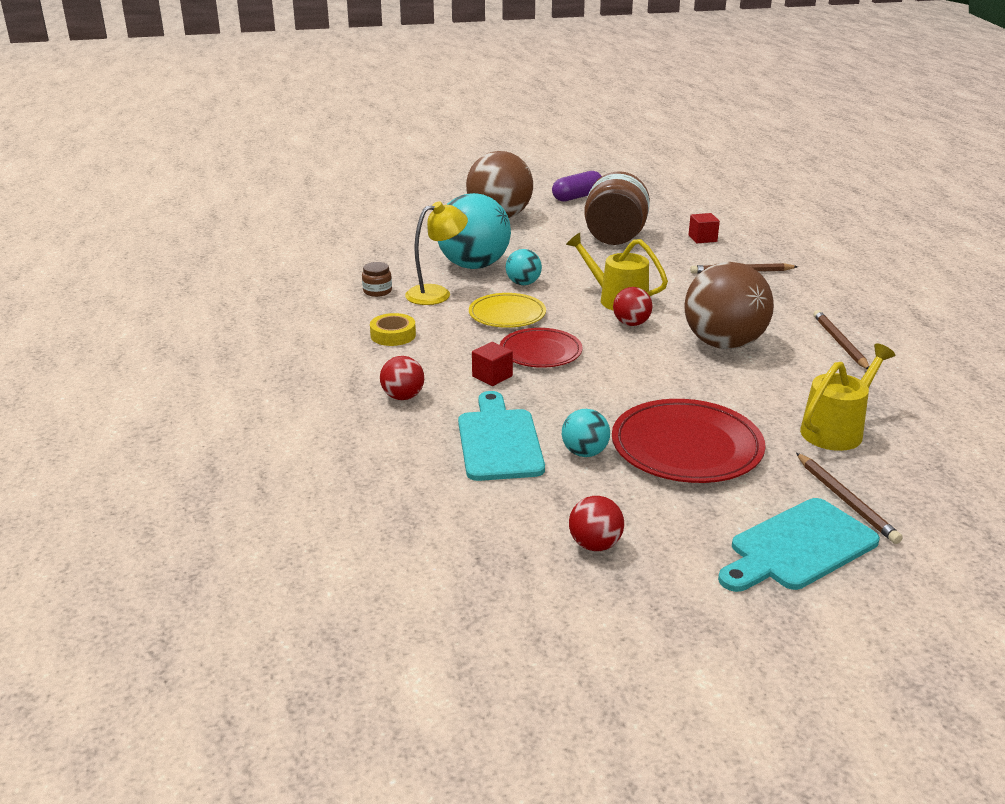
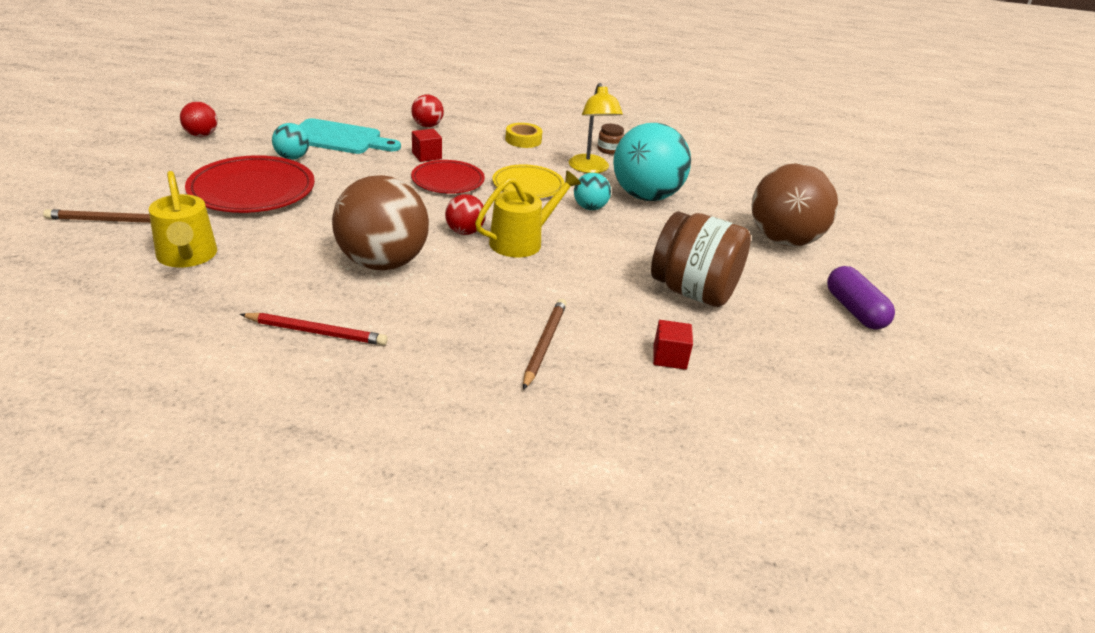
camera: 105 degrees right, 5 degrees up
(798, 547) = (103, 186): turquoise cutting board -> none
(840, 343) = (316, 332): brown pencil -> red pencil

